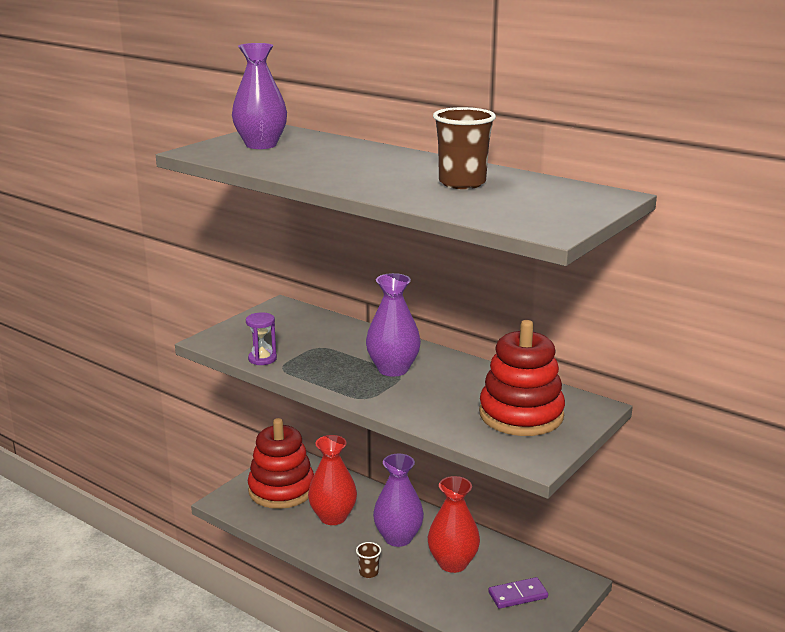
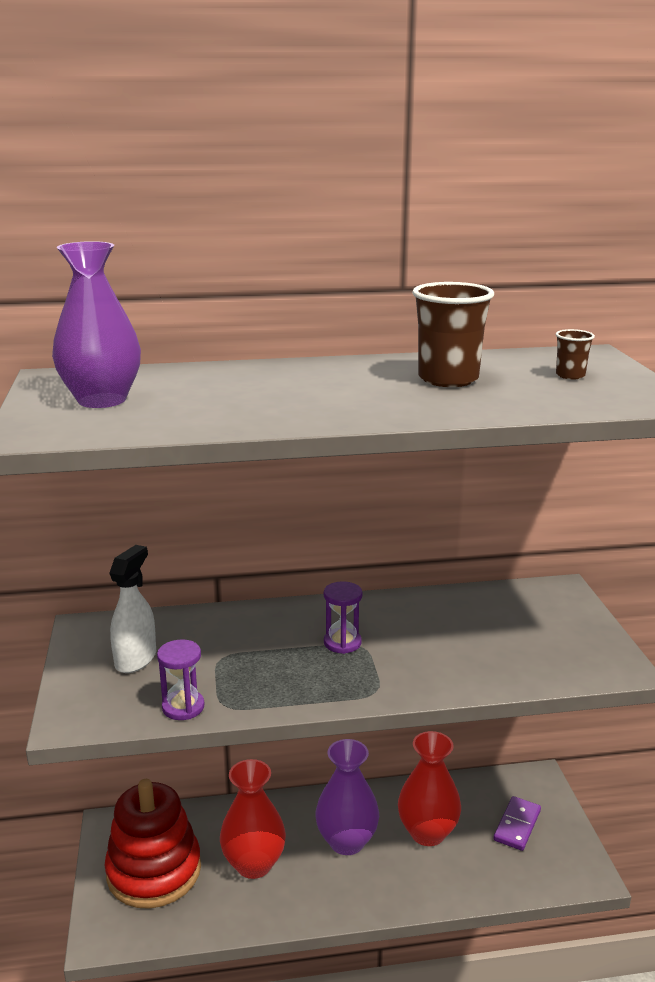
camera: 45 degrees left, 0 degrees up
(279, 329) = (136, 659): none -> white spray bottle
(368, 572) = (372, 901): brown cup -> brown cup (570, 375)
(393, 369) = (342, 643): purple vase -> purple hourglass
(521, 415) = (529, 629): red stacking toy -> none

